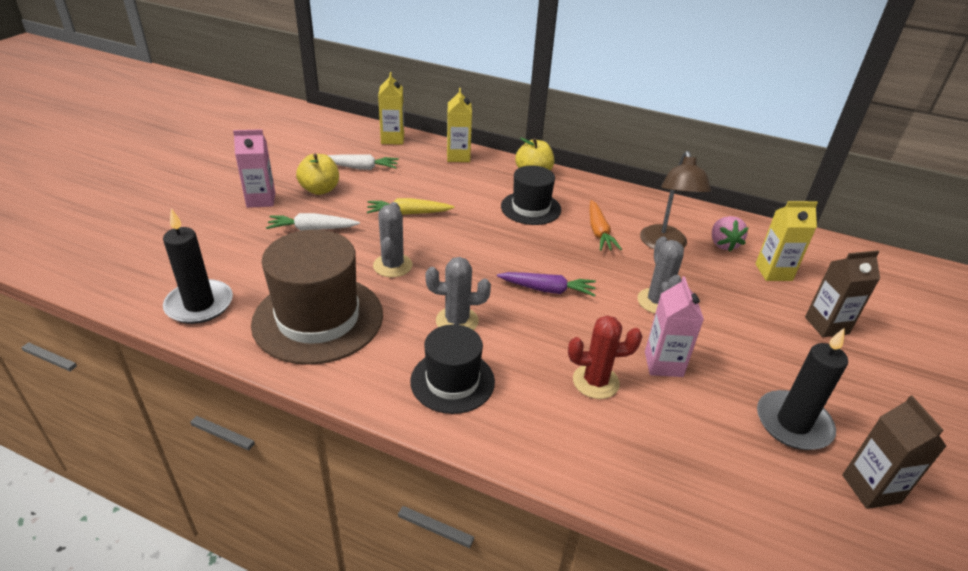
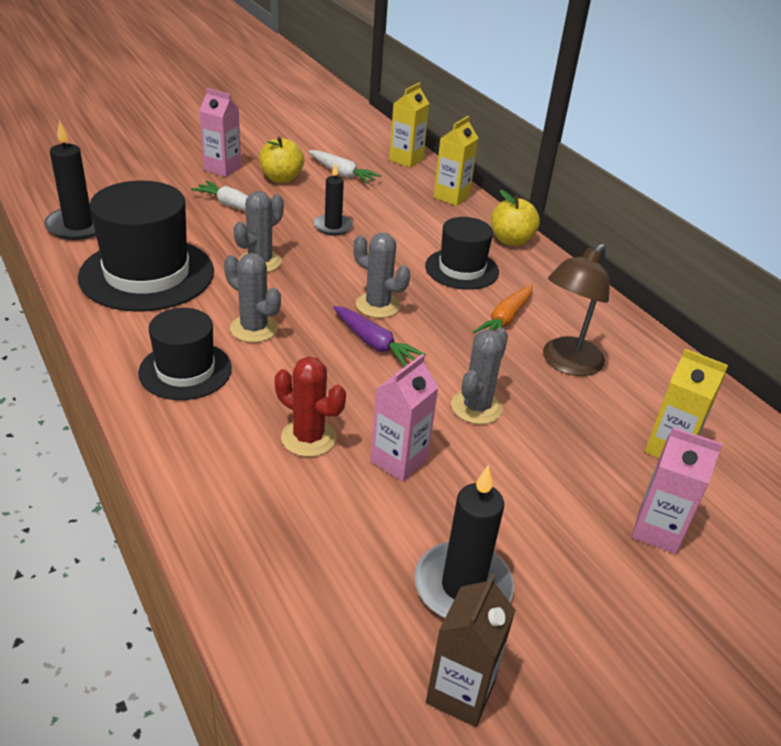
camera: 35 degrees right, 0 degrees up
(318, 318) = (147, 274): brown hat -> black hat
(408, 213) = (333, 226): yellow carrot -> black candle
(514, 260) = (378, 305): none -> grey cactus
(723, 244) = (644, 394): pink strawberry -> none
(826, 325) = (657, 530): brown carton -> pink carton

